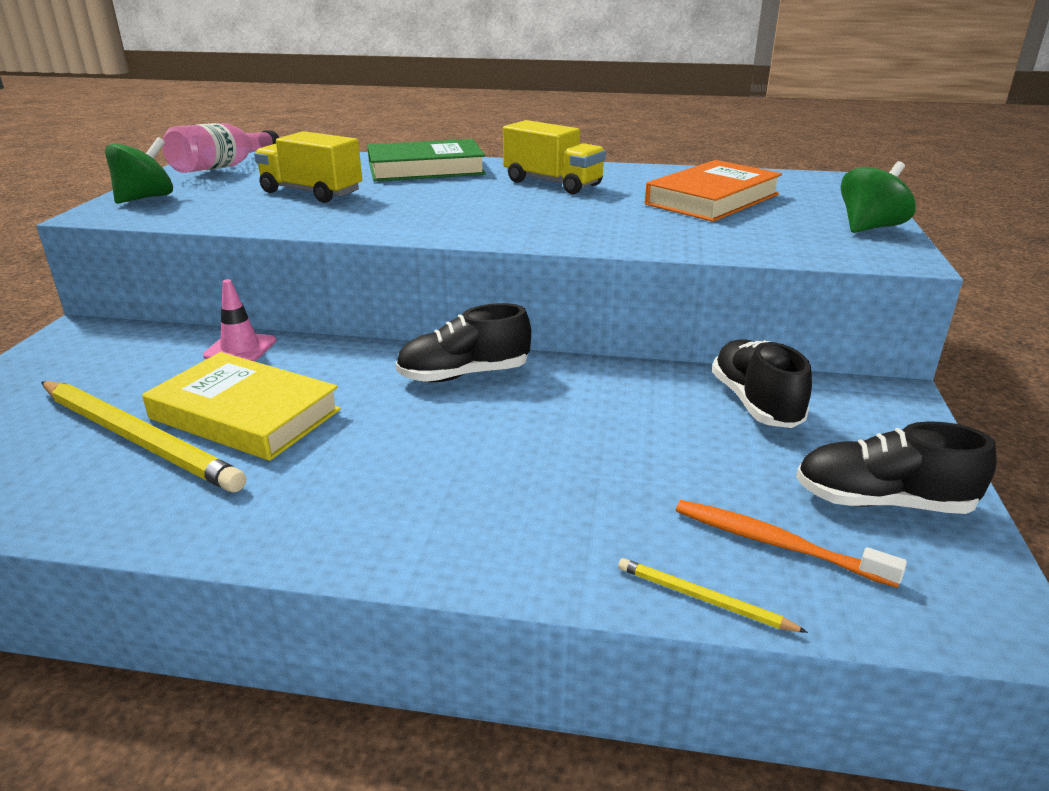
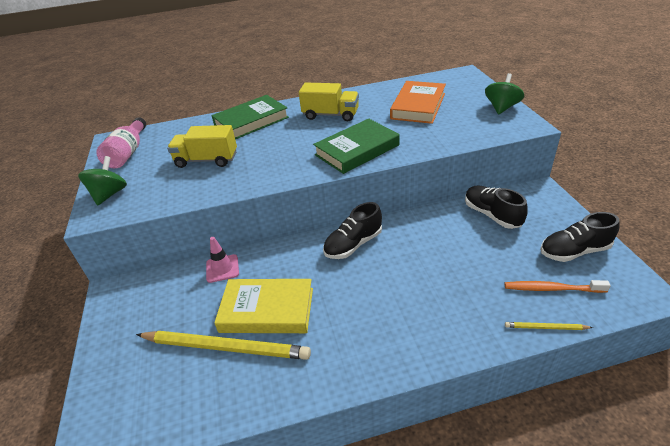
camera: 20 degrees left, 10 degrees up
(544, 225) = (357, 150): none -> green book

